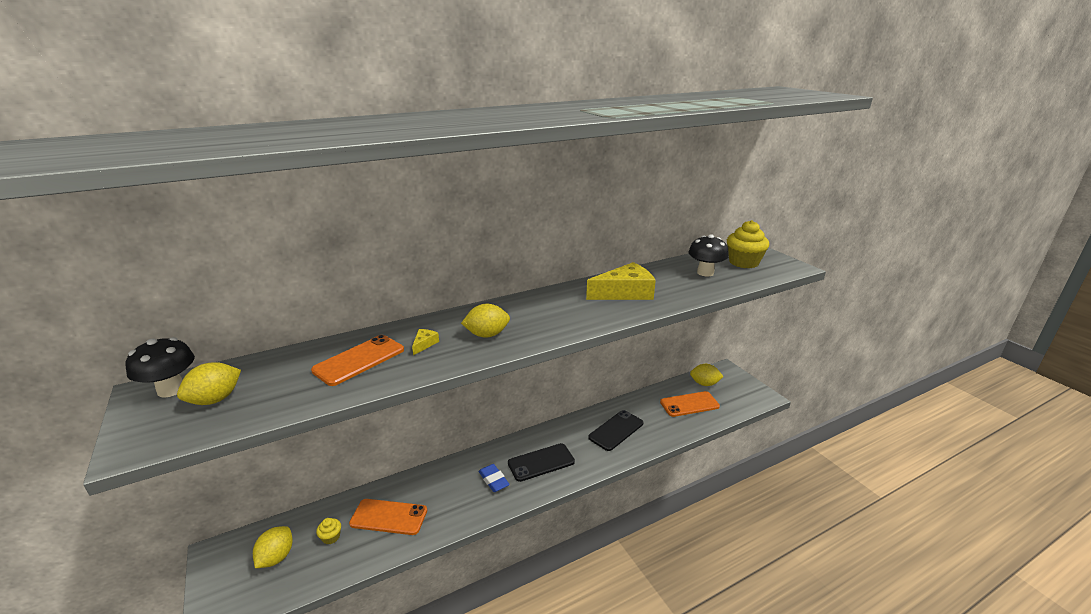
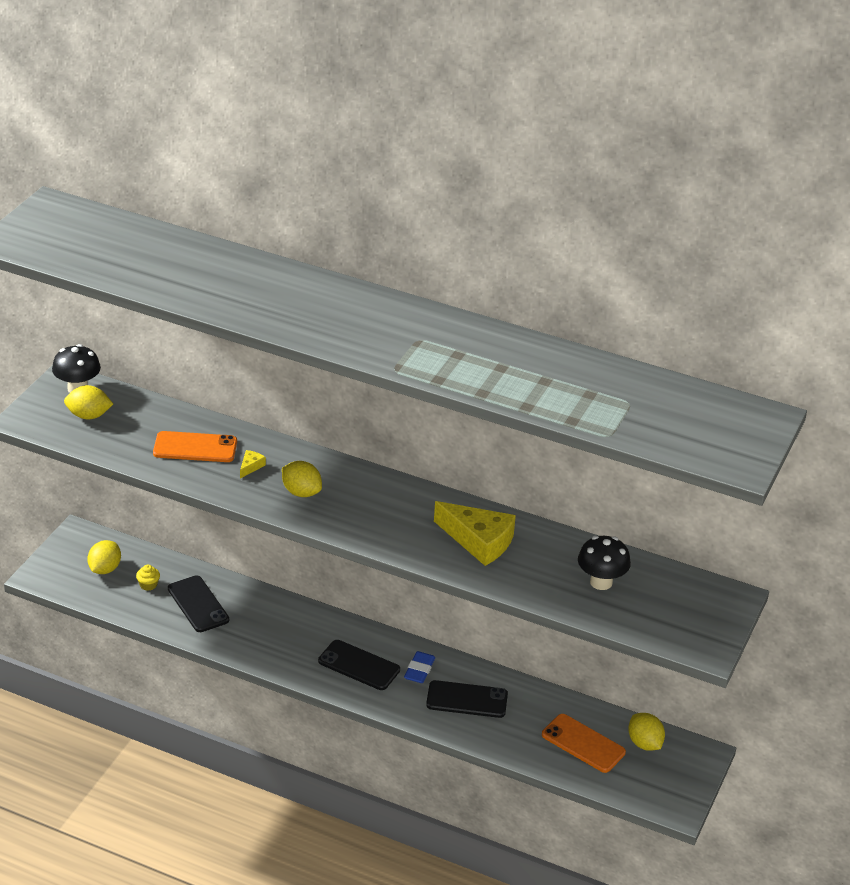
camera: 50 degrees right, 10 degrees up
(276, 557) = (105, 569): yellow lemon -> yellow lemon turned 45 degrees counterclockwise
(389, 517) = (198, 604): orange phone -> black phone
(424, 344) = (250, 466): yellow cheese -> yellow cheese turned 45 degrees counterclockwise
(493, 480) = (302, 645): blue eraser -> blue eraser (419, 670)
(743, 262) = (671, 604): yellow cupcake -> none

